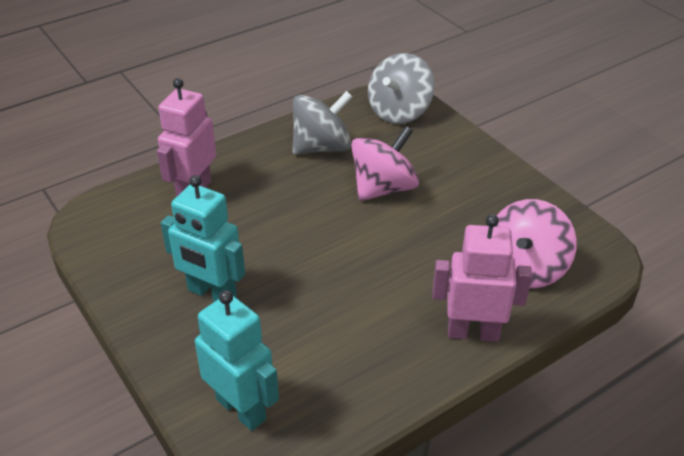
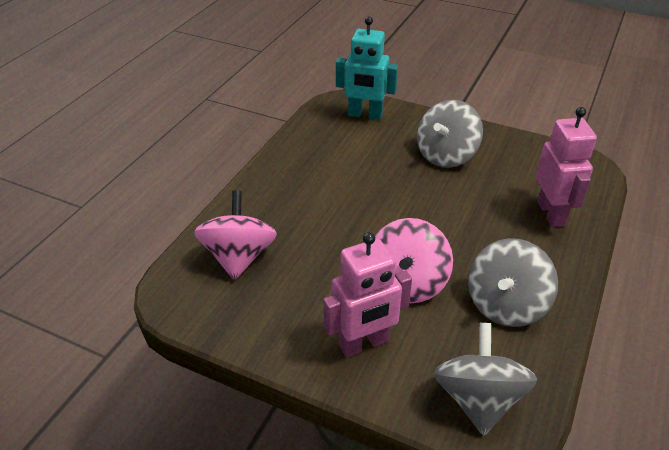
camera: 150 degrees right, 0 degrees up
(212, 293) = (446, 155): turquoise robot -> grey spinning top
(473, 332) = (257, 196): pink robot -> pink robot (364, 344)

